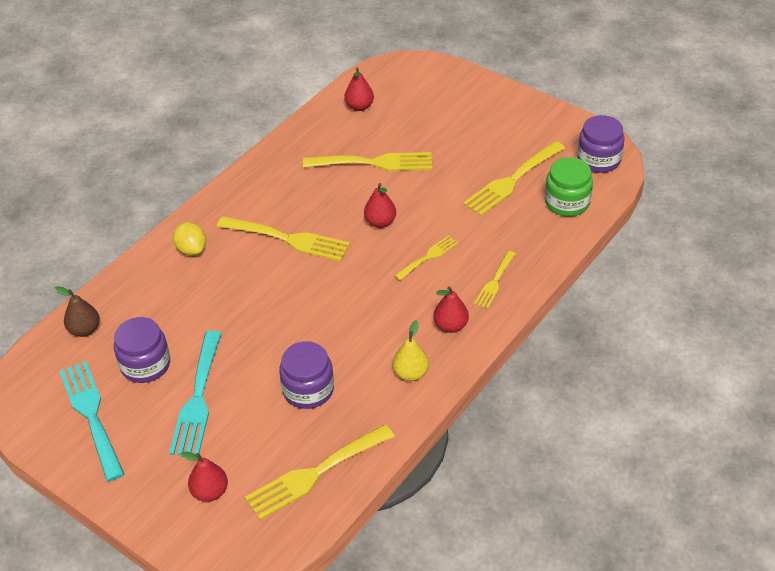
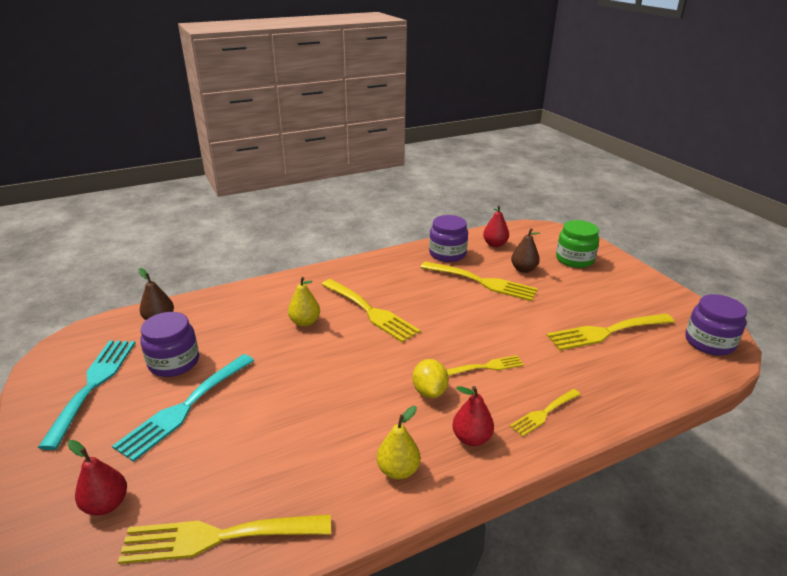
camera: 25 degrees right, 15 degrees down
(191, 249) = (289, 294): yellow lemon -> yellow lemon (429, 391)
(234, 275) = (305, 322): none -> yellow pear
(308, 390) = (285, 442): purple jar -> purple jar (447, 254)
(380, 222) = (459, 325): red pear -> none
(405, 131) = (523, 269): none -> brown pear
(567, 202) = (659, 368): green jar -> green jar (574, 259)

